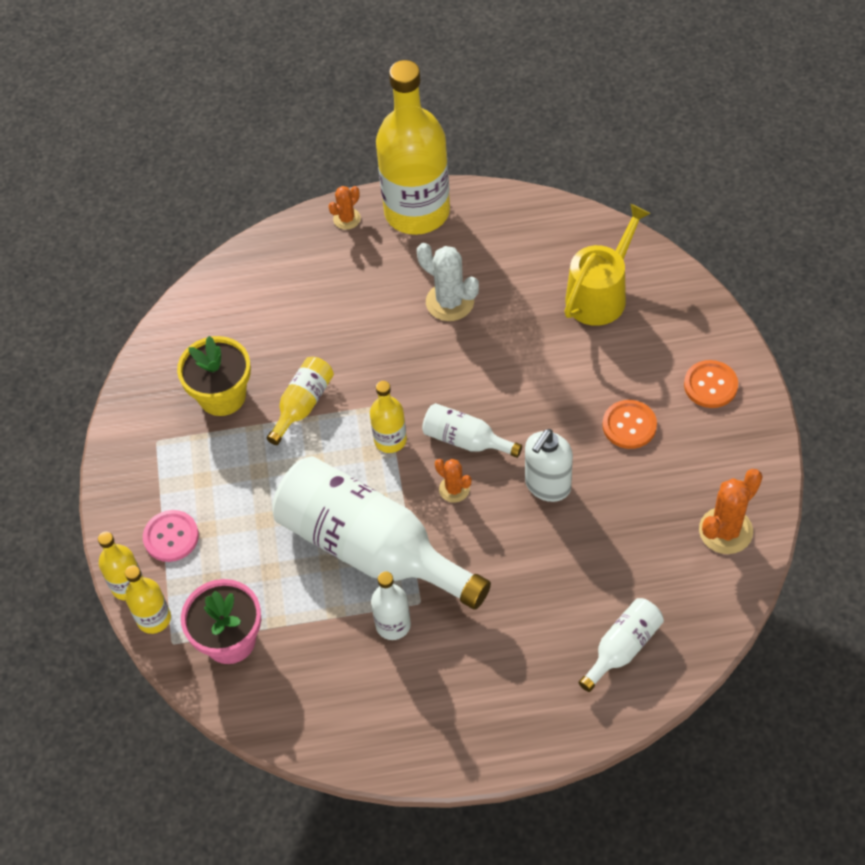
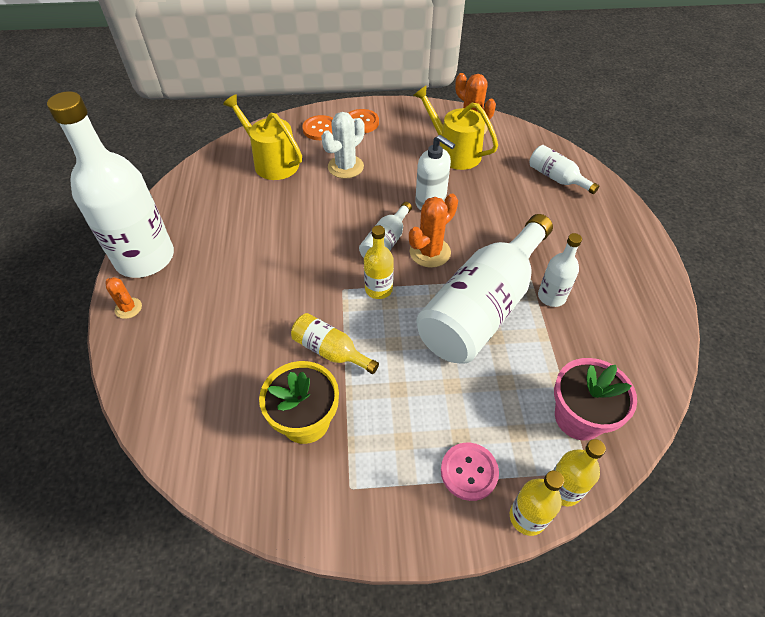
camera: 90 degrees left, 5 degrees down
(417, 211) = (145, 258): yellow bottle -> white bottle
(450, 302) = (250, 243): white cactus -> white cactus (345, 167)
(454, 489) = (430, 252): orange cactus -> orange cactus, size x1.69
(629, 425) = (386, 159): orange button -> orange button (320, 129)
(660, 510) = (454, 152): none -> yellow watering can

